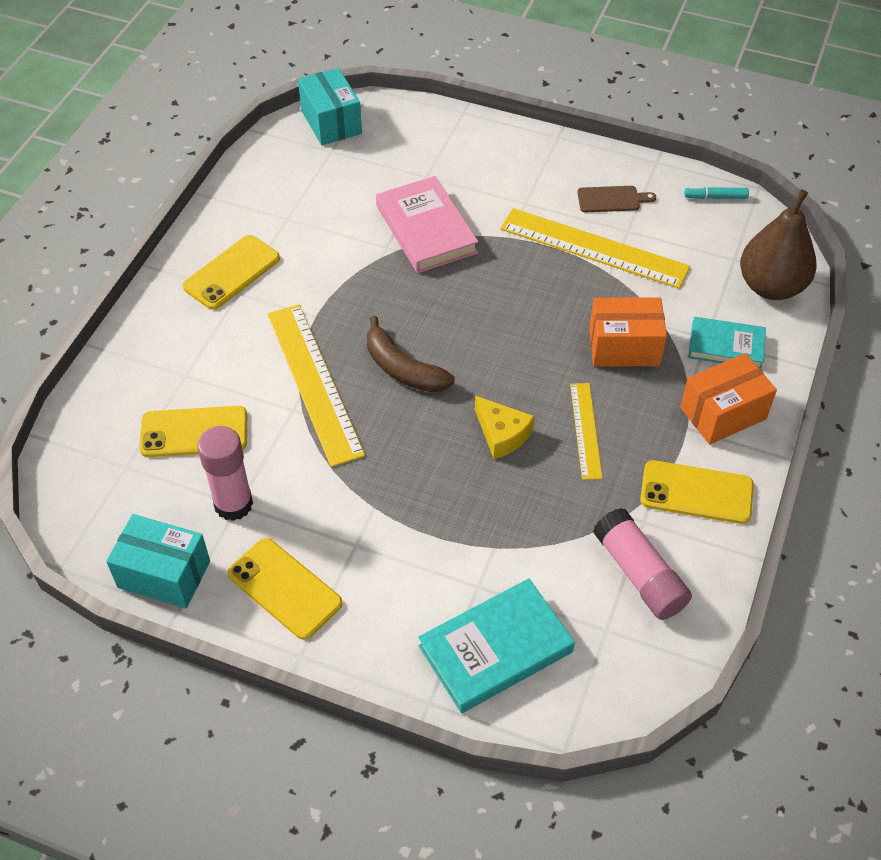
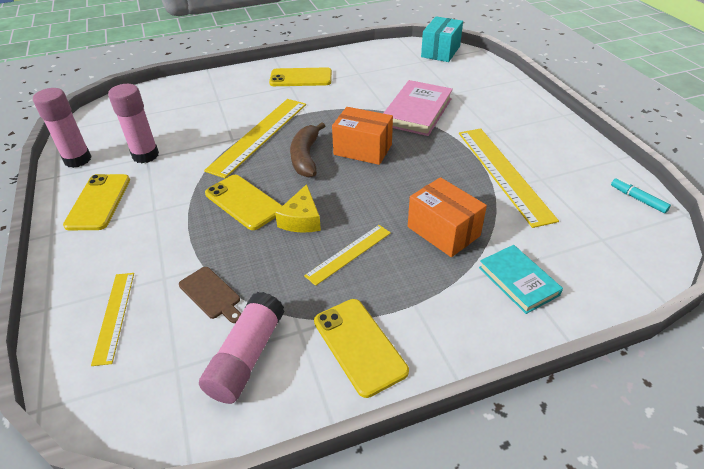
camera: 50 degrees right, 10 degrees down
(164, 574) = (77, 159): turquoise box -> pink glue stick
(194, 432) = (183, 120): yellow phone -> yellow phone (243, 202)
(496, 649) = (114, 316): turquoise book -> yellow ruler
(611, 199) = (553, 159): brown cutting board -> brown cutting board (211, 294)
(723, 413) = (454, 316): orange box -> orange box (362, 149)
(771, 286) = (611, 273): brown pear -> none

